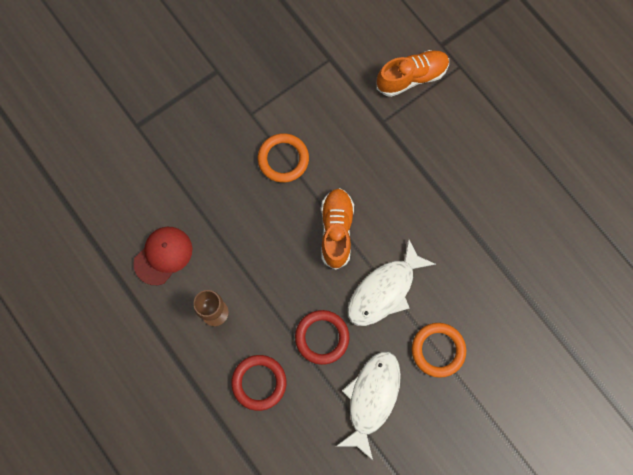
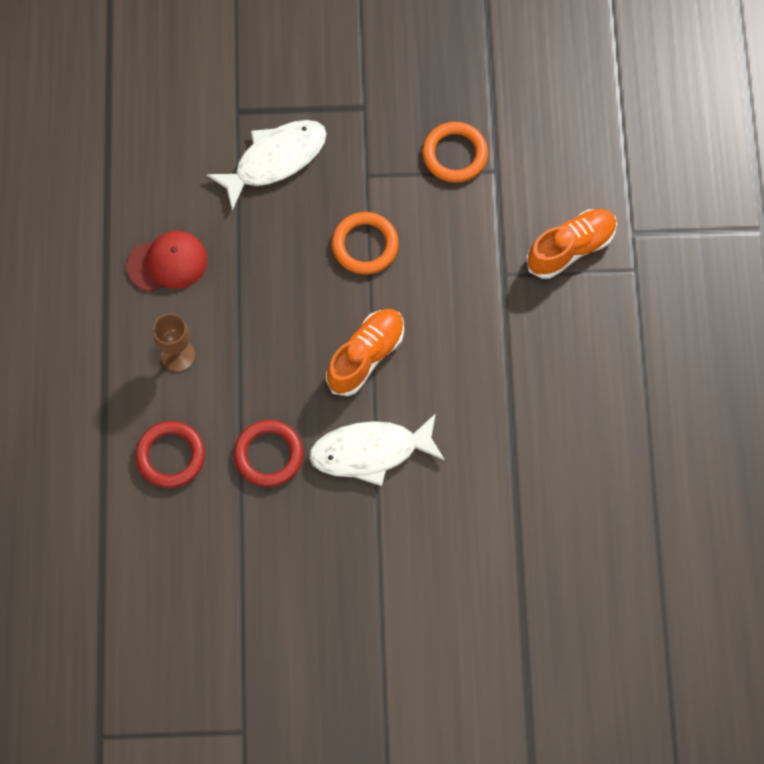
camera: 35 degrees right, 5 degrees down
(371, 398) = (274, 551): white fish -> white fish (275, 160)
(411, 77) = (571, 248): orange shoe -> orange shoe turned 45 degrees counterclockwise
(438, 350) = (381, 551): orange ring -> orange ring (455, 154)

